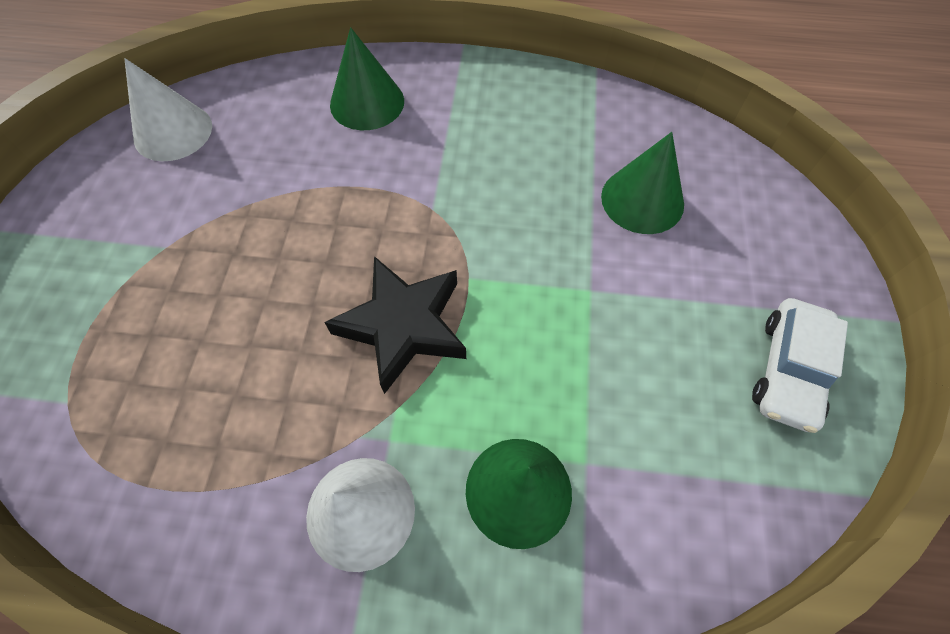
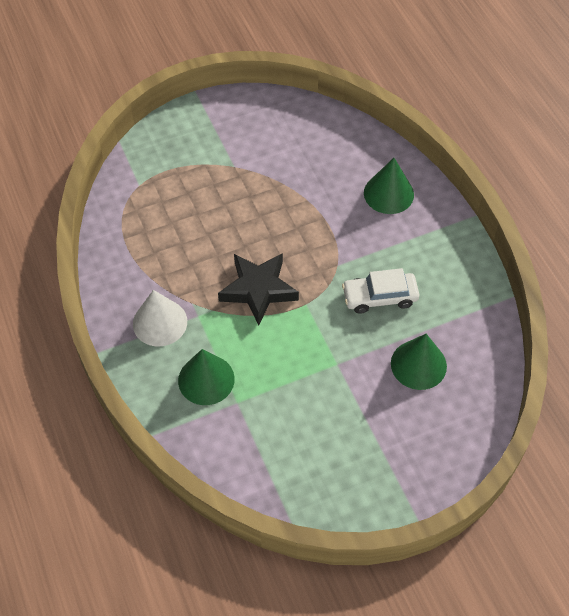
camera: 60 degrees right, 5 degrees down
(173, 132) = (302, 121): white cone -> none
(788, 370) = (349, 478): white car -> white car (379, 297)

